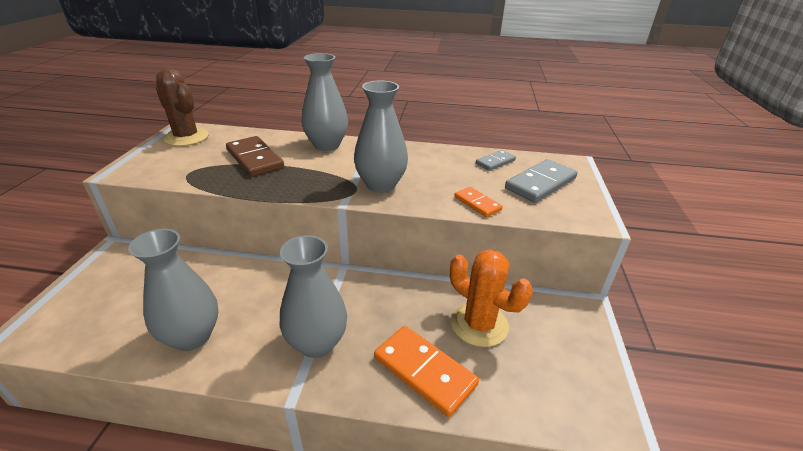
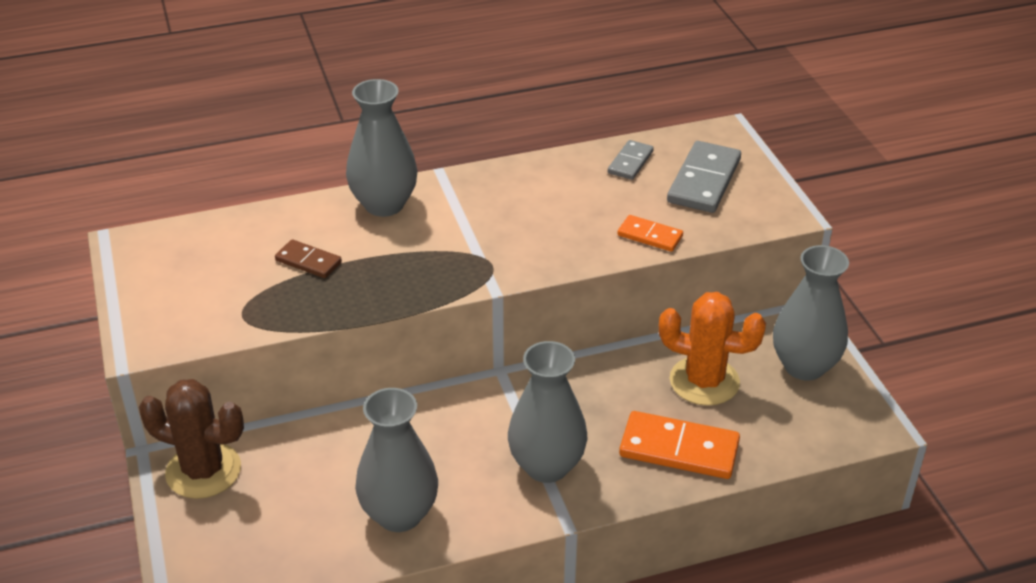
camera: 25 degrees left, 5 degrees up
(186, 137) = (157, 257): brown cactus -> brown cactus (203, 471)
(255, 159) = (308, 261): brown domino -> brown domino, size x0.57
(381, 185) = (516, 247): grey vase -> grey vase (804, 366)

